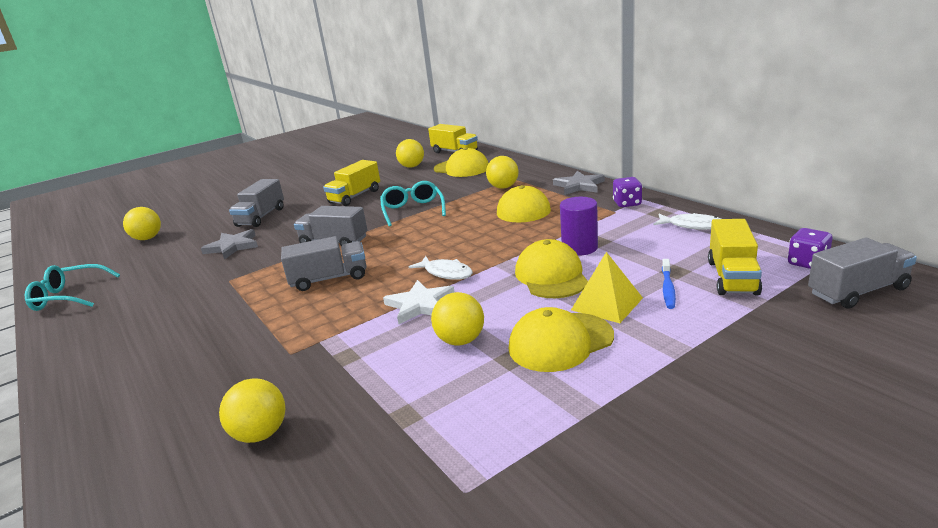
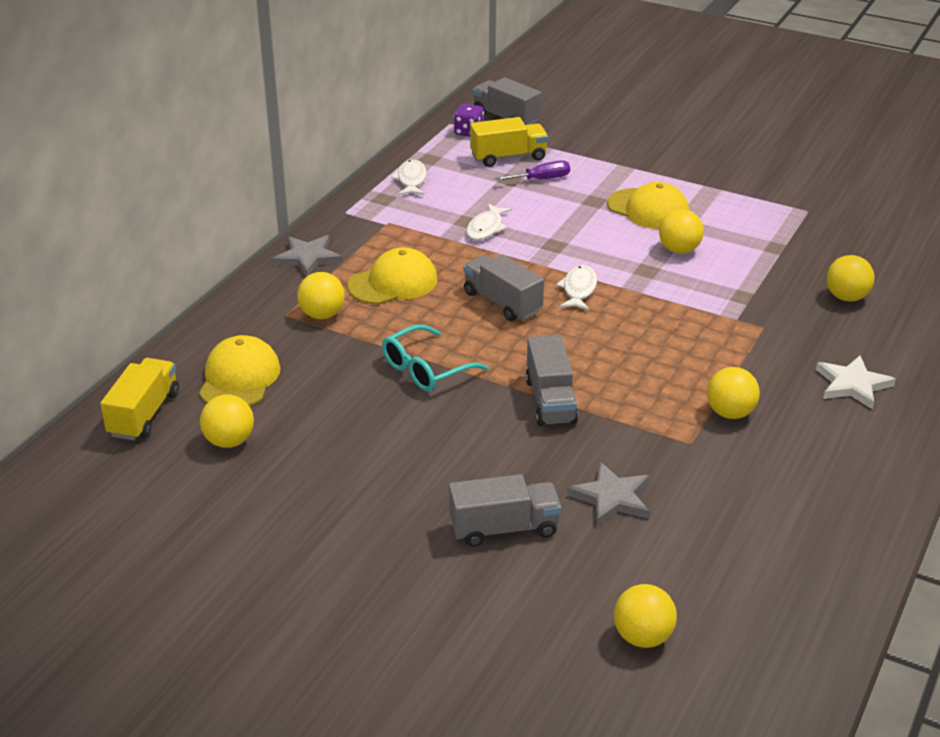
camera: 120 degrees left, 10 degrees up
(69, 297) = (829, 584): turquoise glasses -> none
(228, 303) = (730, 413): none -> yellow ball
(329, 279) = (636, 362): grey truck -> grey truck (502, 302)
(355, 196) = (388, 452): yellow truck -> none
(420, 305) = (644, 286): white star -> white star (852, 385)
(551, 276) = (551, 232): yellow cap -> none
(579, 248) = (486, 228): purple cylinder -> white fish
(606, 304) = (582, 200): yellow pyramid -> none
(627, 203) = (362, 219): purple dice -> none
(668, 288) = (541, 179): blue toothbrush -> purple screwdriver

